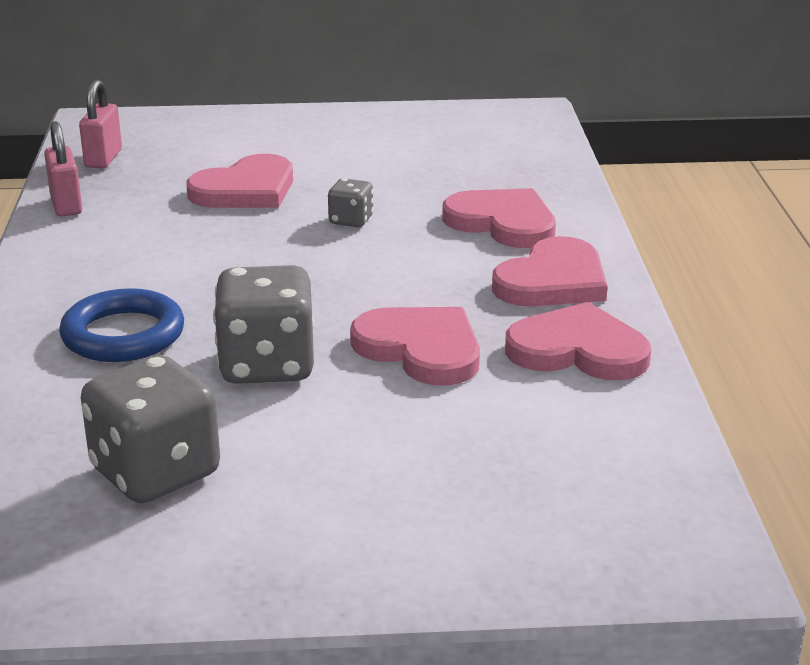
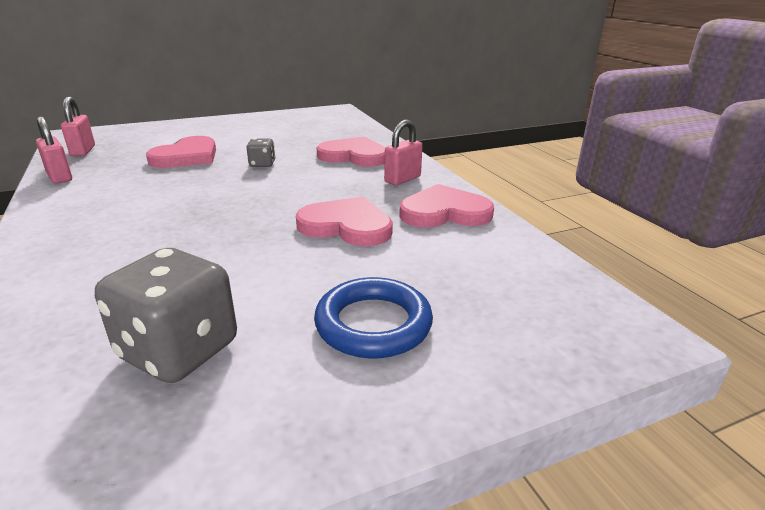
camera: 20 degrees left, 0 degrees up
(123, 335) = (122, 249): blue ring -> blue ring (373, 324)
(267, 365) = (243, 252): grey dice -> none
(553, 281) = (402, 179): pink heart -> pink padlock

